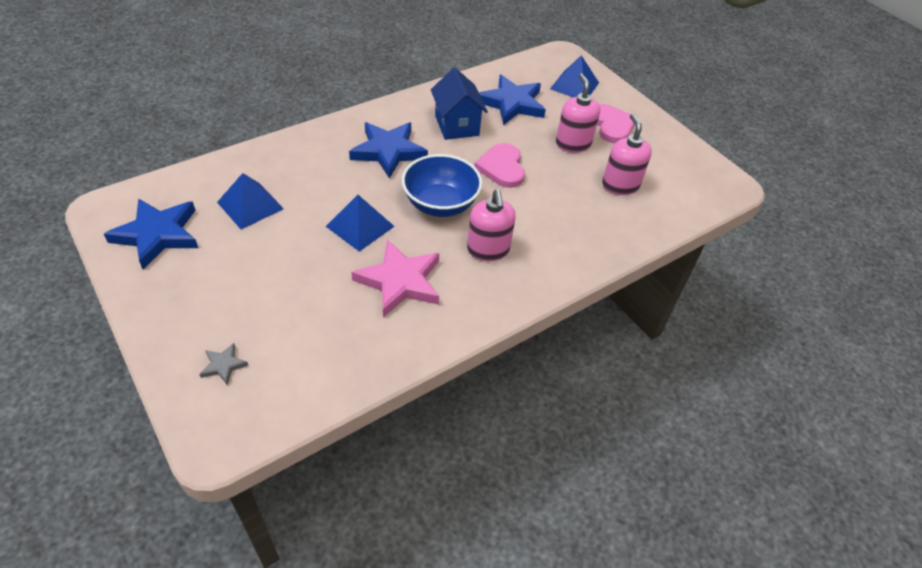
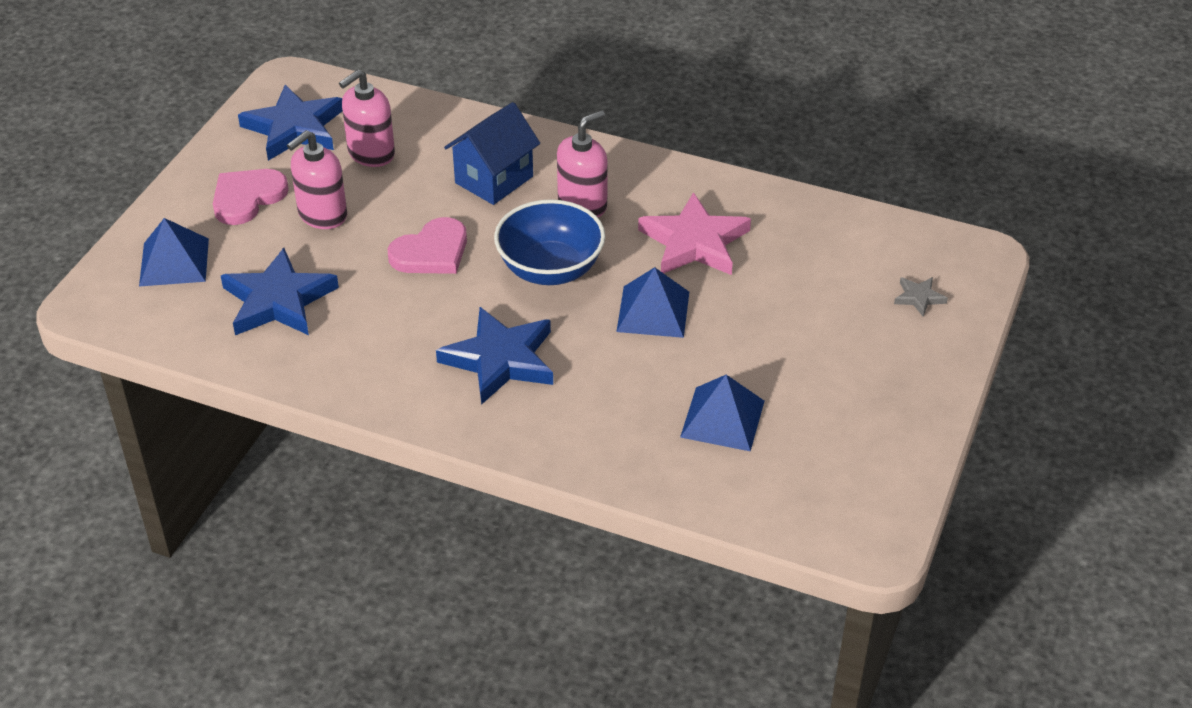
camera: 120 degrees left, 5 degrees down
(157, 235) = (850, 462): blue star -> blue star (294, 128)
(457, 125) = (382, 327): blue house -> blue house (494, 180)

